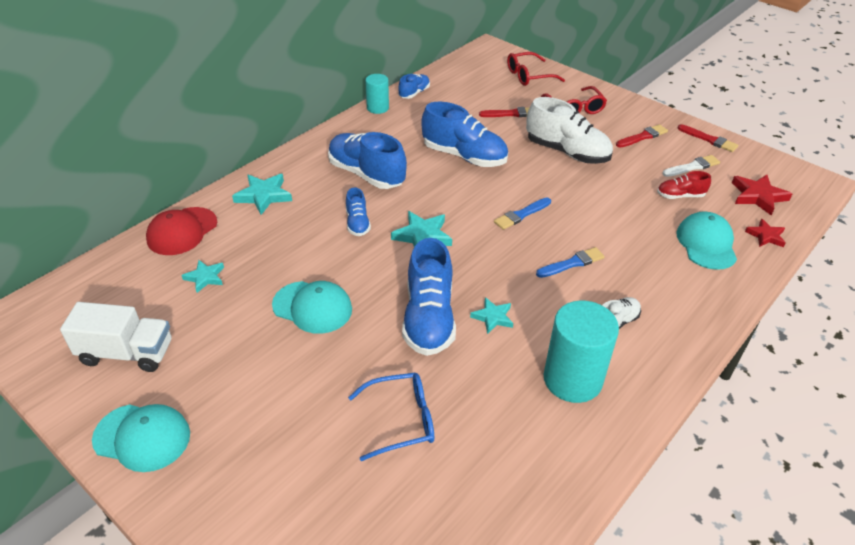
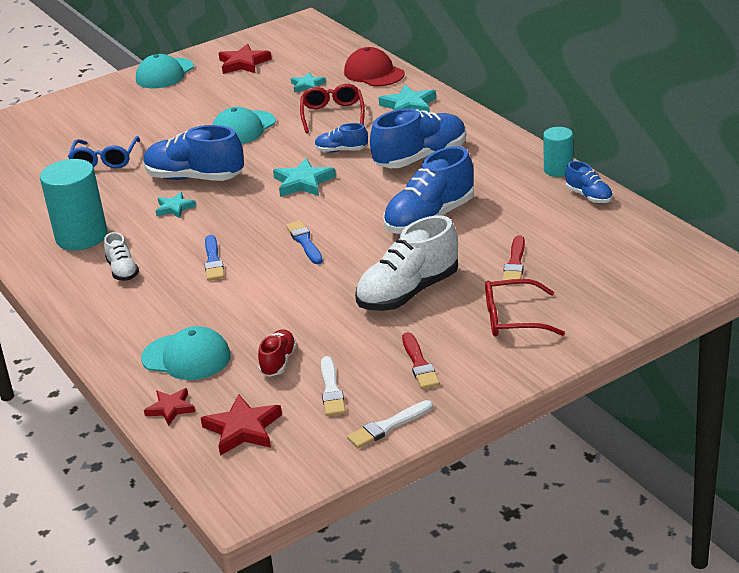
camera: 110 degrees right, 10 degrees down
(127, 353) = (243, 63): white truck -> red star
(529, 76) = (619, 293): red glasses -> red glasses (332, 114)
(709, 139) = (388, 426): red brush -> white brush

